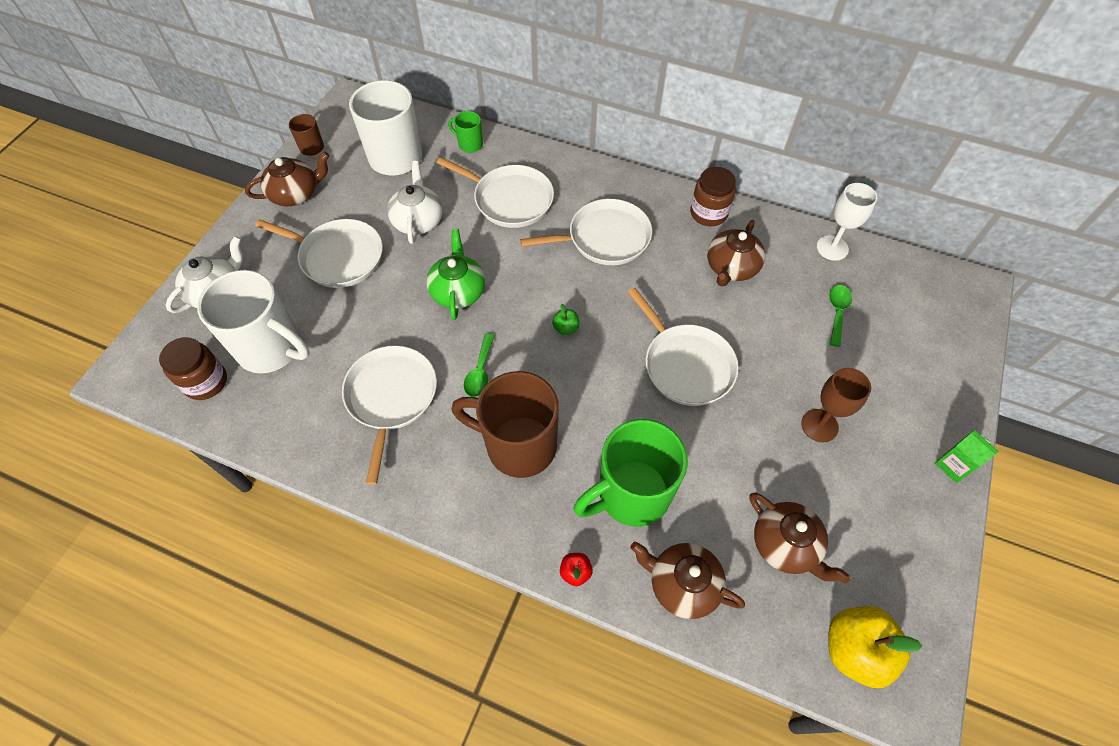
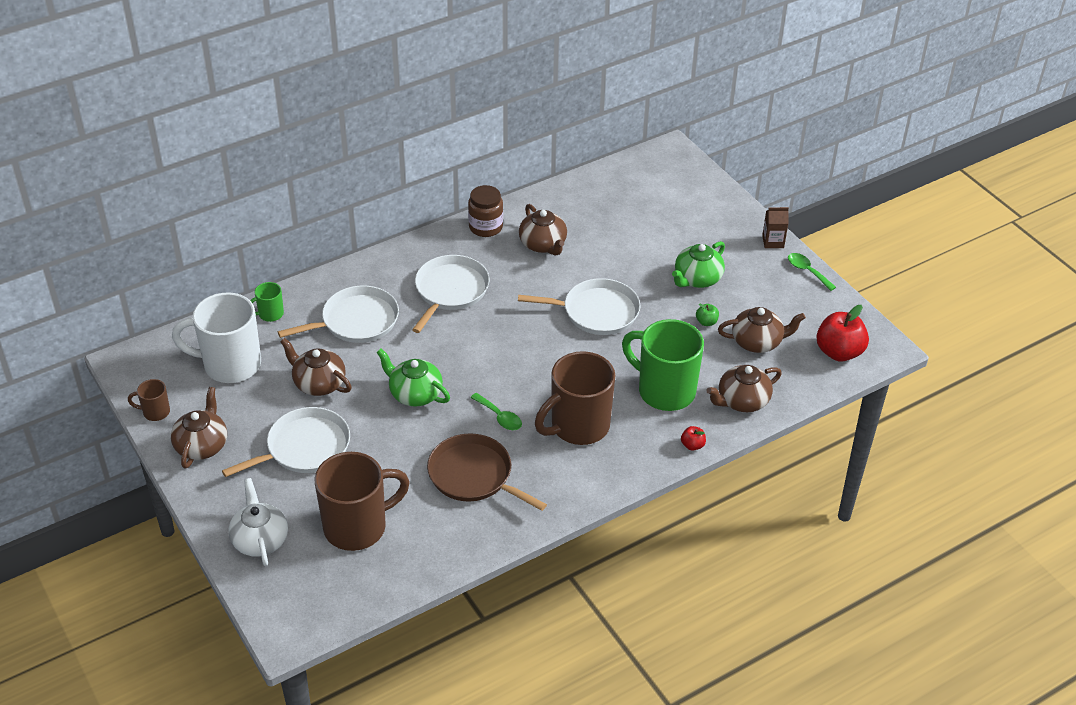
camera: 55 degrees left, 15 degrees down
(206, 382) = (350, 580): brown jar -> none
(272, 349) = (357, 527): white mug -> brown mug
(391, 397) = (474, 476): white pan -> brown pan
(418, 220) = (318, 383): white teapot -> brown teapot
(566, 328) = (508, 353): green apple -> green apple (706, 322)
(631, 494) = (664, 391): green mug -> green mug turned 120 degrees clockwise
(819, 425) = (697, 279): brown goblet -> green teapot
(832, 248) = (577, 189): white goblet -> none
(837, 312) = (627, 219): green spoon -> green spoon (807, 271)
(854, 650) = (839, 352): yellow apple -> red apple
(953, 465) = (773, 242): green carton -> brown carton

